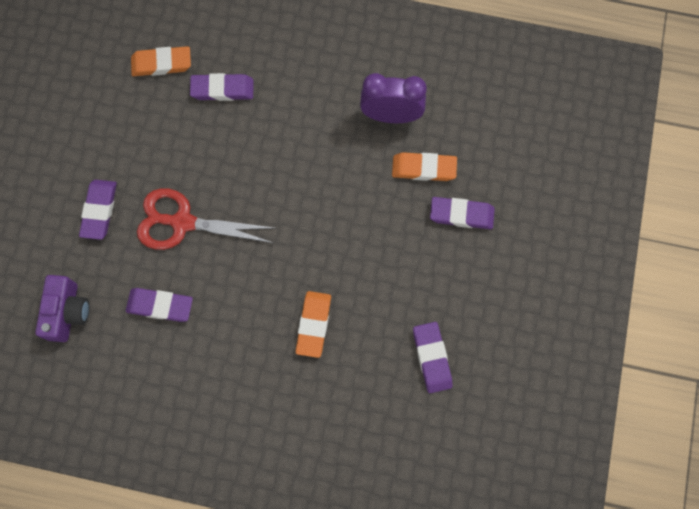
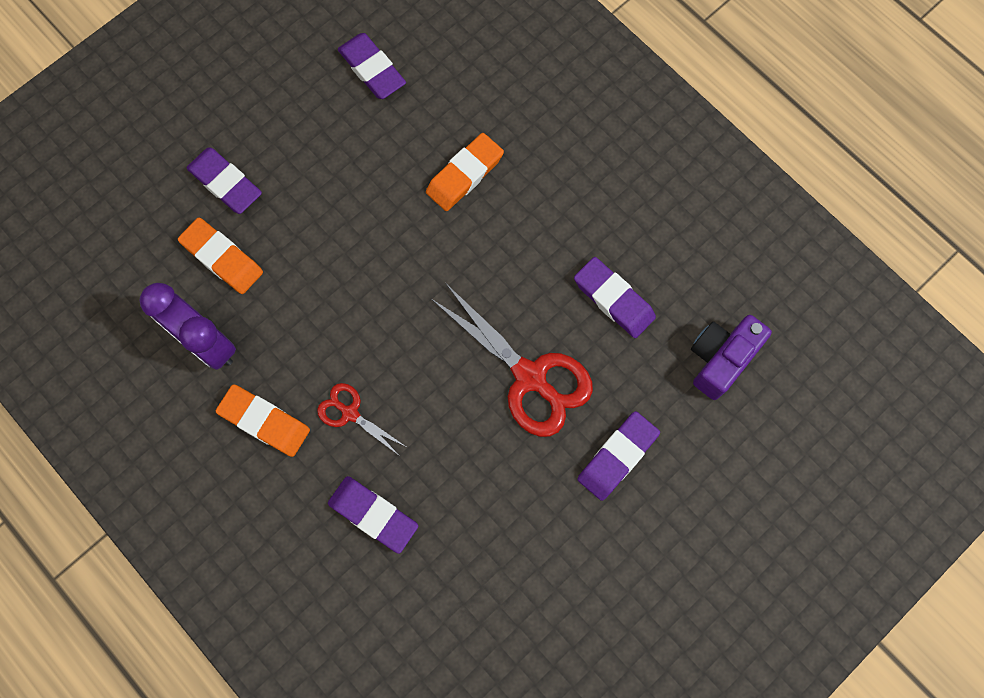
camera: 145 degrees left, 0 degrees up
(161, 64) = (424, 606): orange eraser -> orange eraser (264, 422)
(276, 132) = (350, 413): none -> red scissors
(432, 358) = (372, 69): purple eraser -> purple eraser turned 60 degrees counterclockwise

